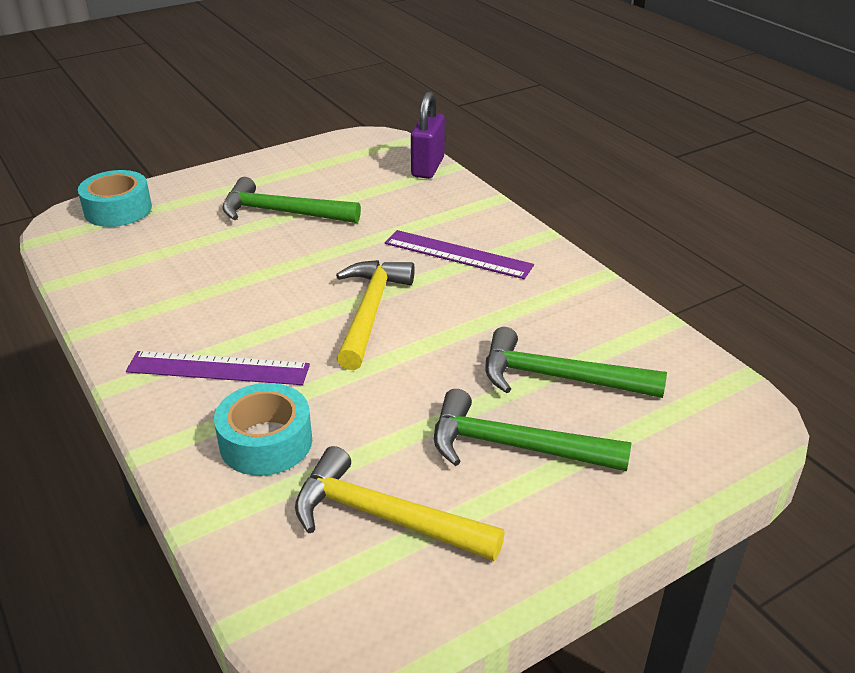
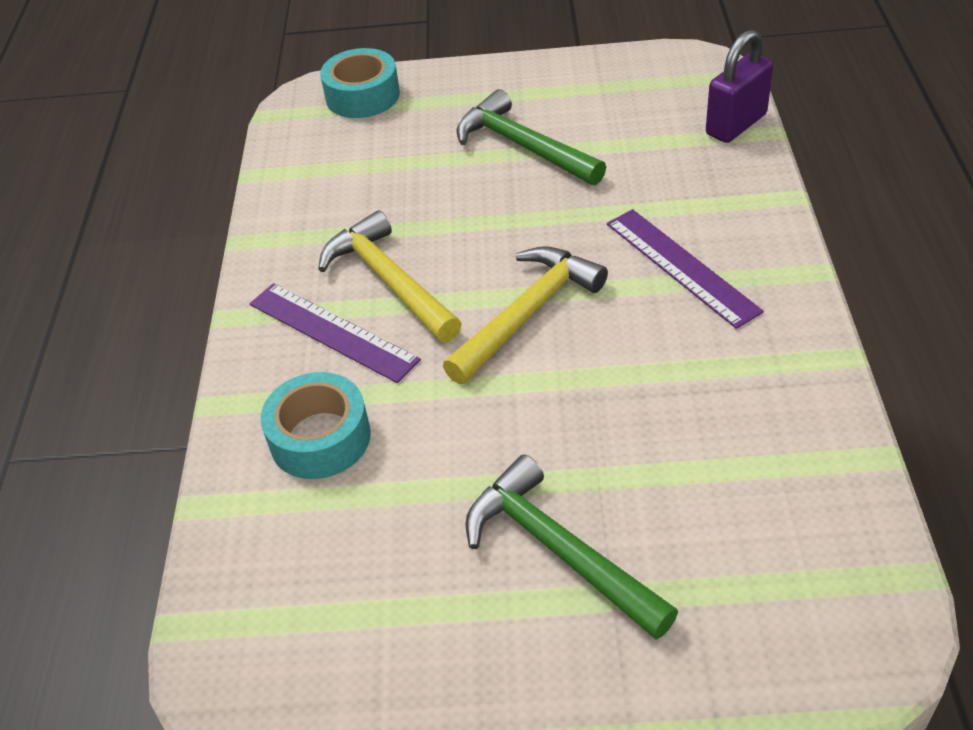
camera: 35 degrees right, 10 degrees up
(384, 517) = (369, 575): yellow hammer -> yellow hammer (389, 281)
(558, 378) = (675, 482): green hammer -> none

